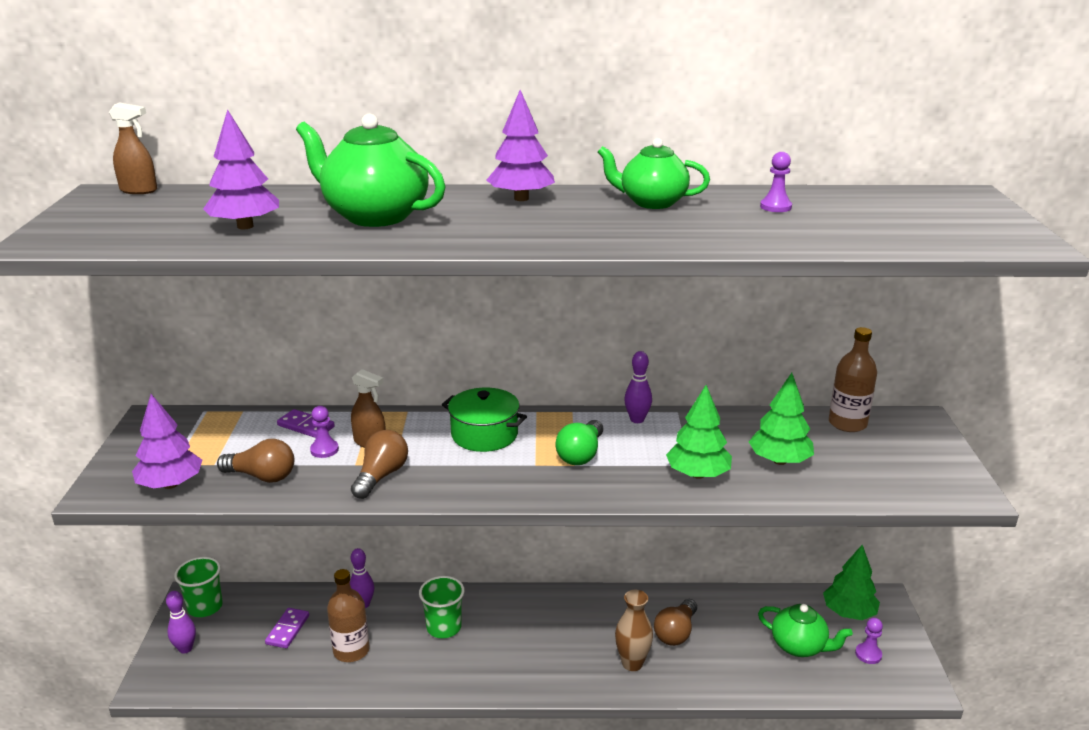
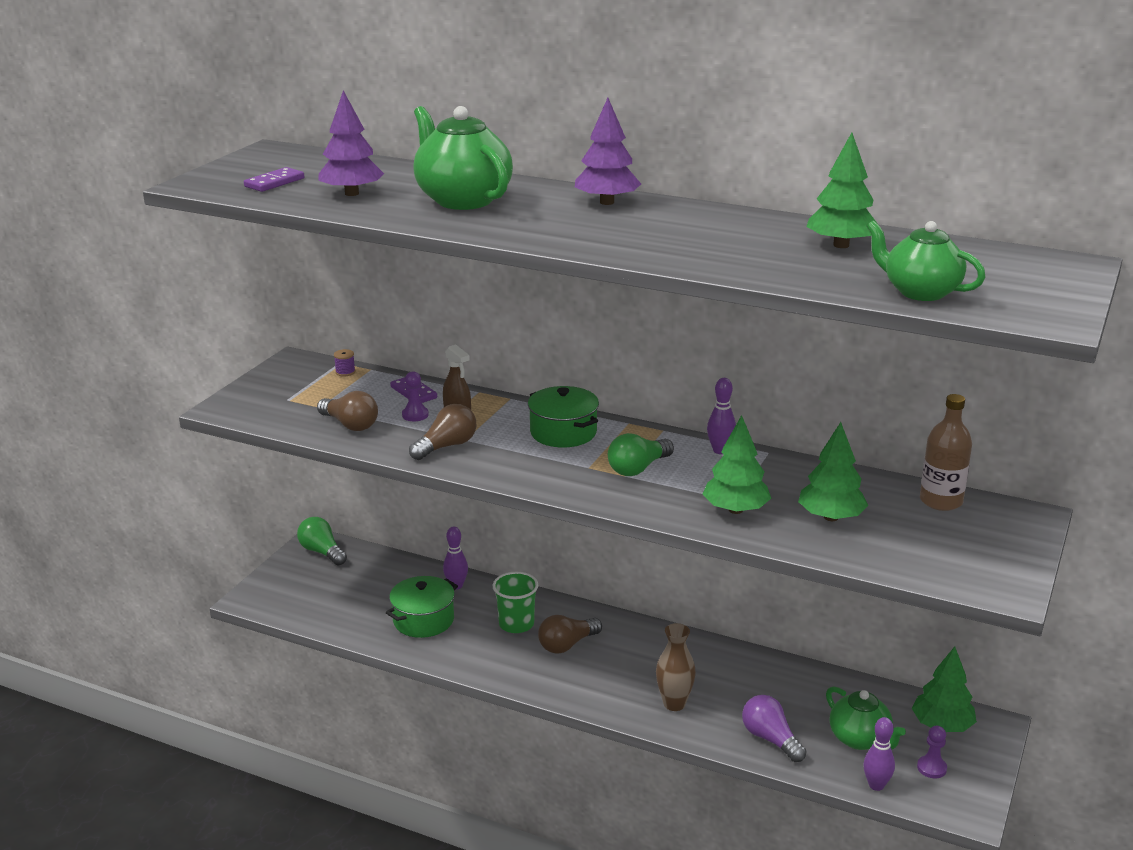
camera: 25 degrees right, 0 degrees up
(139, 190) = (300, 151): brown spray bottle -> none
(171, 484) = (277, 415): purple tree -> none
(185, 648) = (289, 580): purple bowling pin -> purple bowling pin (876, 785)
(205, 607) = (322, 552): green cup -> green light bulb
(217, 420) = (345, 372): none -> purple spool
(287, 630) = (379, 588): purple domino -> purple domino (274, 182)
(351, 651) = (423, 620): brown bottle -> green pot
(652, 202) = (723, 223): green teapot -> green teapot (920, 292)
(676, 632) = (738, 691): brown light bulb -> brown light bulb (567, 645)
(732, 671) = (770, 739): none -> purple light bulb
(775, 207) = (841, 245): purple pawn -> green tree

